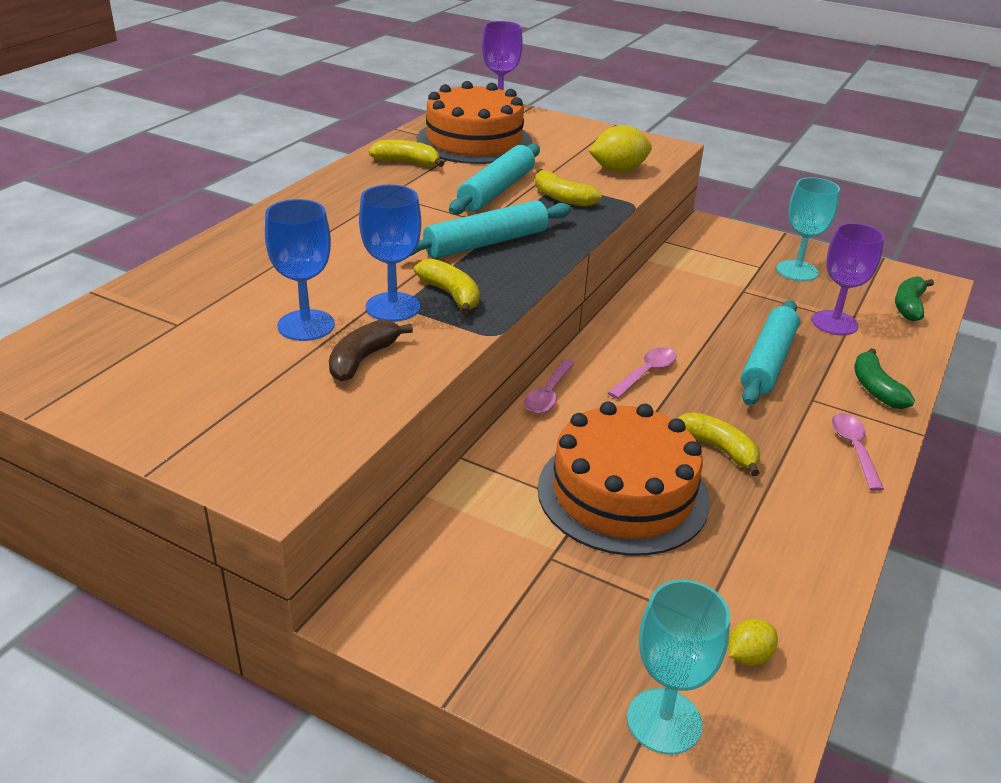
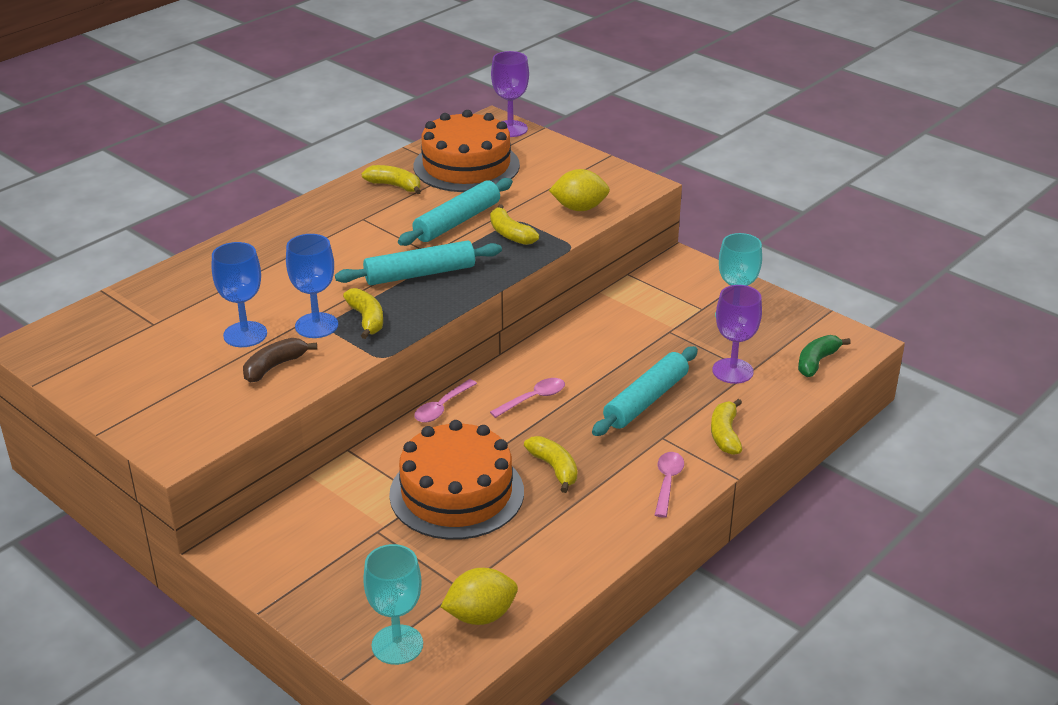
camera: 15 degrees right, 0 degrees up
(748, 656) = (480, 615): yellow lemon -> yellow lemon, size x1.77
(875, 388) = (725, 434): green banana -> yellow banana

